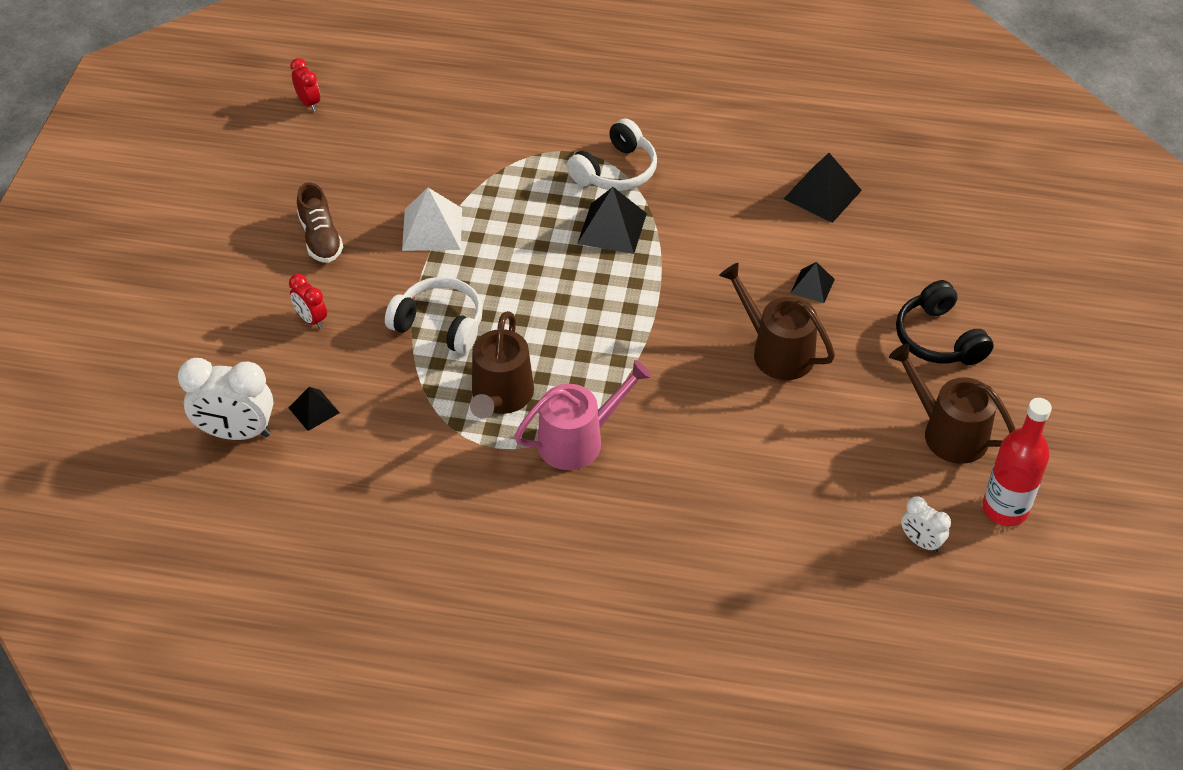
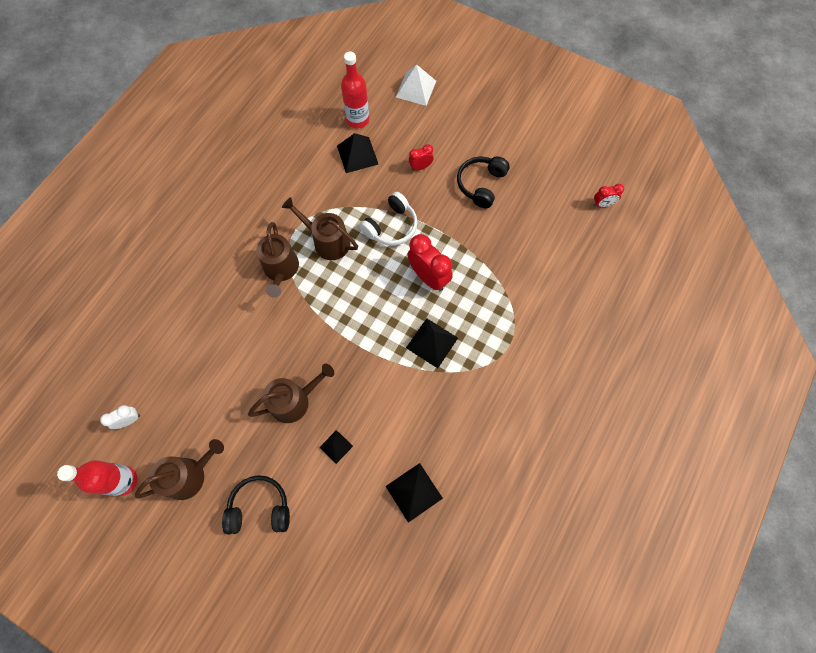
camera: 110 degrees right, 20 degrees up
(236, 432) = (357, 120): white clock -> red bottle
(313, 410) = (357, 155): black pyramid -> black pyramid, size x1.69
(320, 238) = (481, 184): brown shoe -> black headphones
(432, 229) = (468, 242): white pyramid -> white pyramid (416, 89)
(510, 258) = (428, 277): none -> red clock
(578, 440) = (281, 269): pink watering can -> brown watering can
(615, 171) = (482, 363): white headphones -> none

